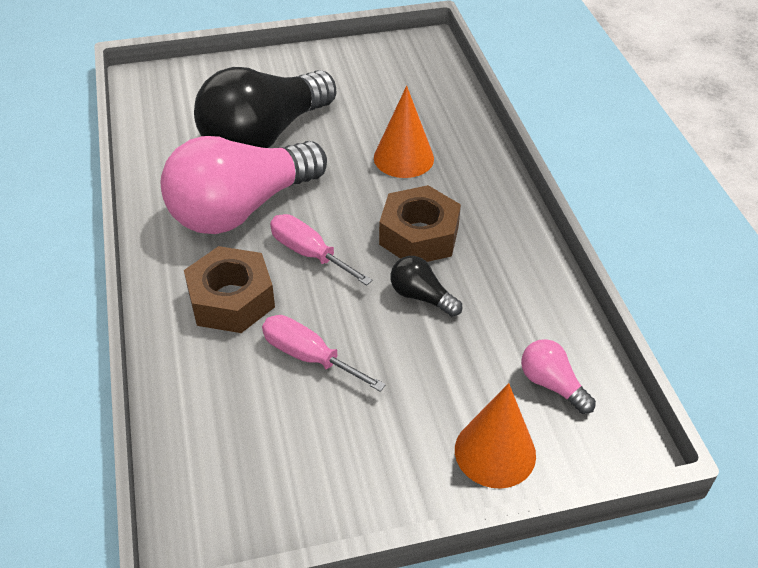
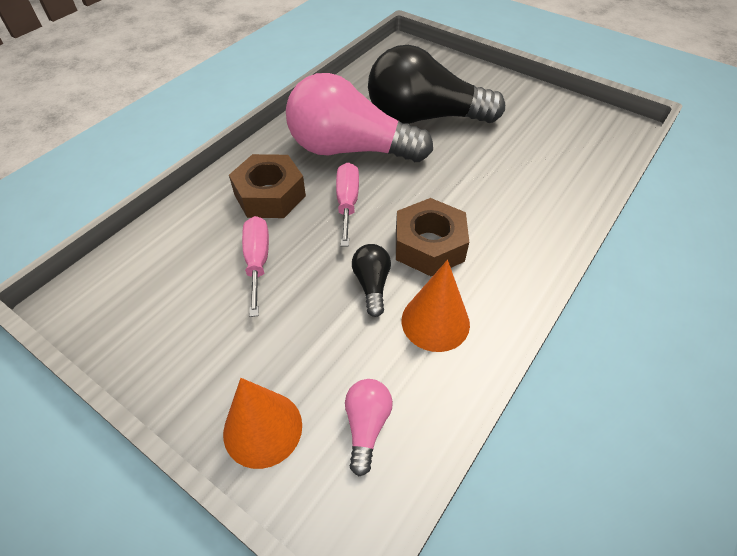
camera: 50 degrees right, 5 degrees up
(403, 158) = (494, 189): orange cone -> orange cone (435, 322)

